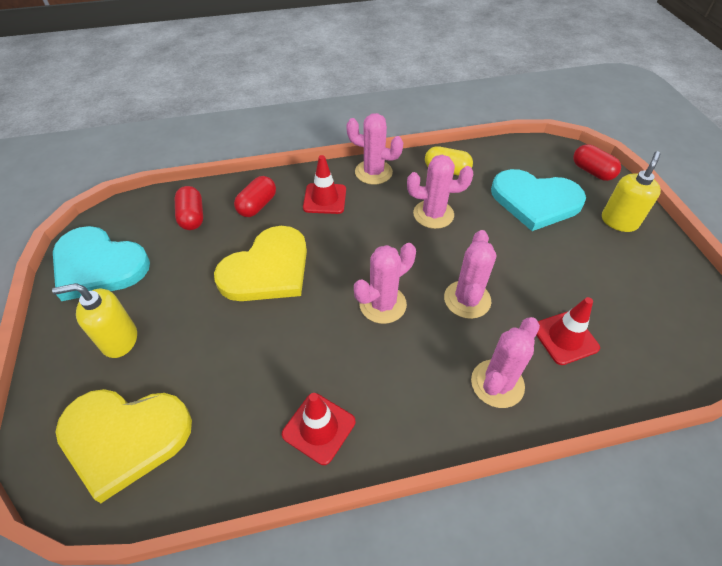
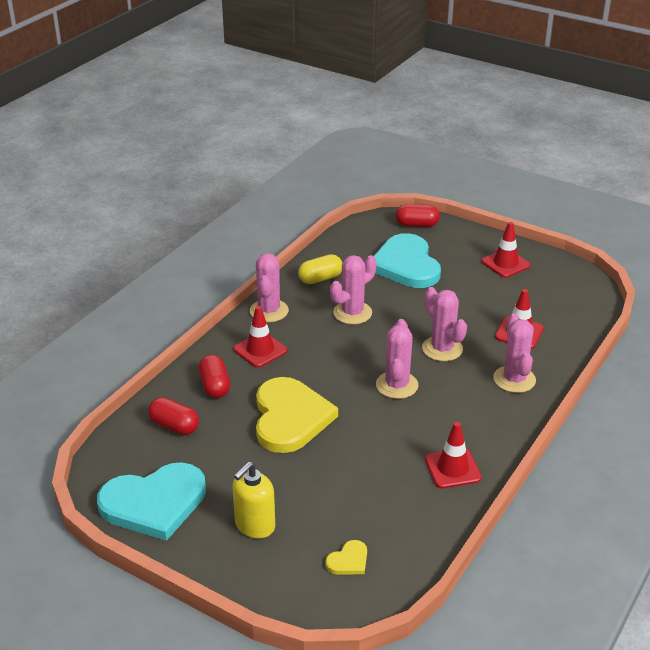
camera: 45 degrees left, 15 degrees down
(124, 437) = (348, 560): yellow heart -> yellow heart, size x0.41
(373, 172) = (269, 311): pink cactus -> pink cactus turned 60 degrees counterclockwise
(535, 201) = (406, 265): turquoise heart -> turquoise heart turned 105 degrees clockwise
(619, 221) = (470, 248): yellow soap dispenser -> none
(638, 258) = (505, 263): none -> red traffic cone

